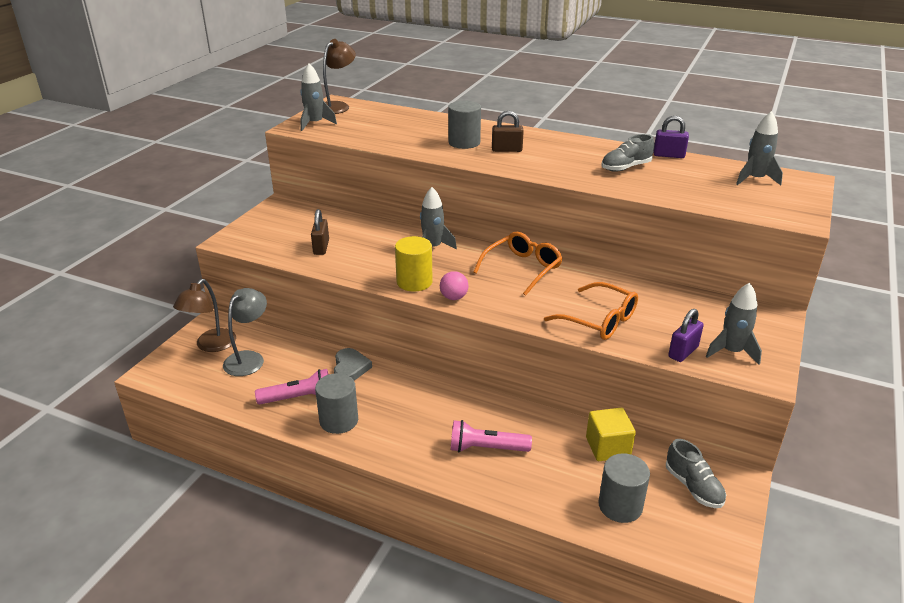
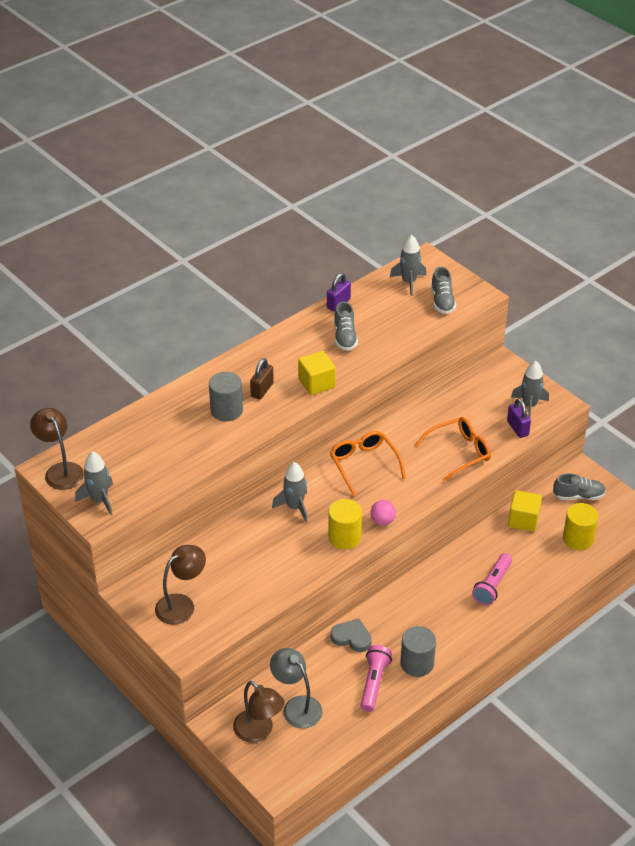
camera: 65 degrees left, 10 degrees up
(279, 226) = (181, 604): none -> brown lamp
(321, 247) = (245, 583): brown padlock -> none
(544, 169) = (316, 383): none -> yellow cube
(620, 506) = (578, 539): grey cylinder -> yellow cylinder
(754, 201) = (442, 301): none -> grey shoe

